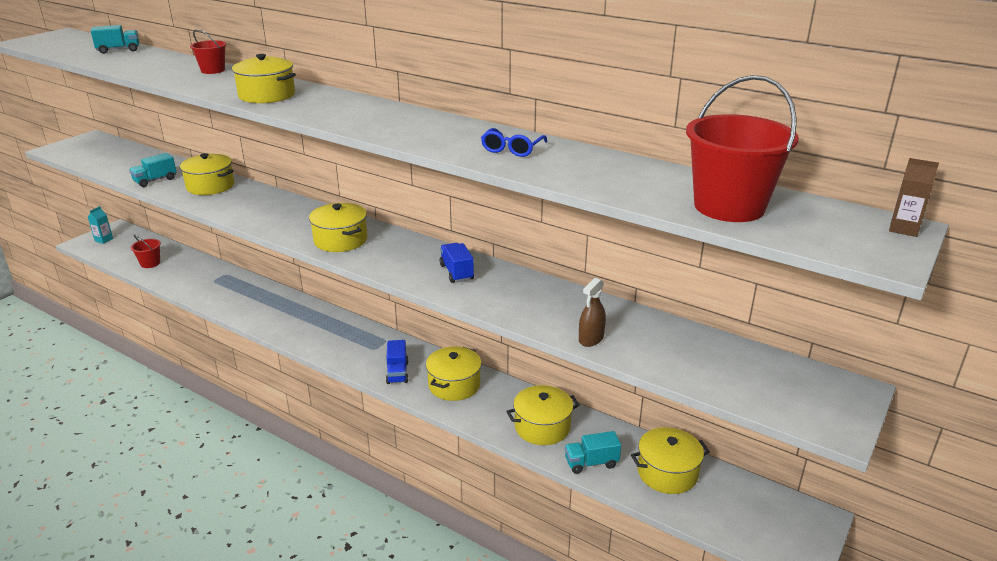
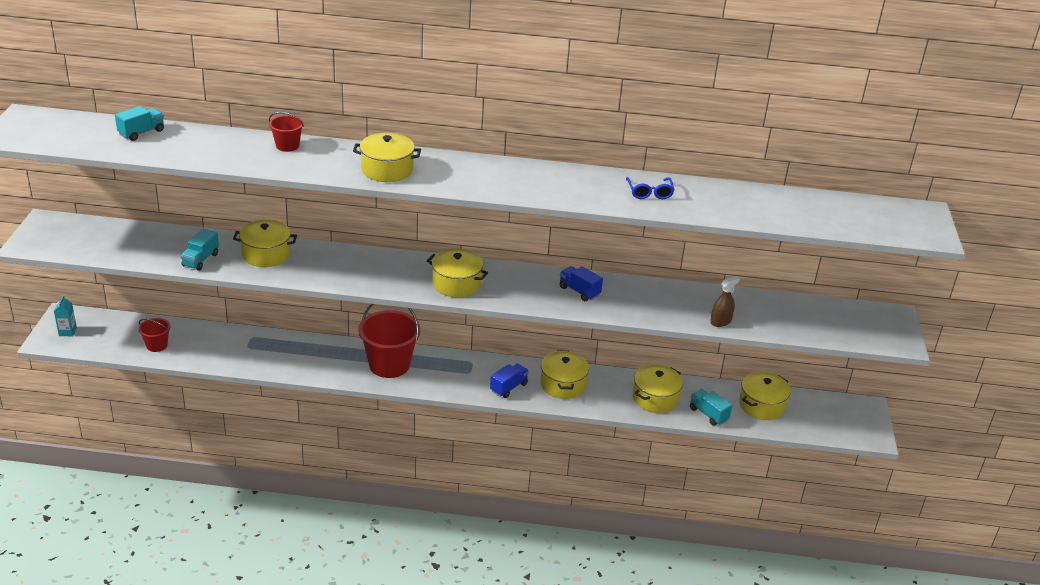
camera: 30 degrees left, 5 degrees up
(397, 373) = (508, 387): blue truck -> blue truck turned 105 degrees counterclockwise
(591, 339) = (720, 321): brown spray bottle -> brown spray bottle turned 135 degrees counterclockwise
(591, 463) = (708, 414): turquoise truck -> turquoise truck turned 90 degrees clockwise
(729, 206) = (828, 216): red bucket -> red bucket (389, 365)
(903, 229) = (928, 212): brown carton -> none

